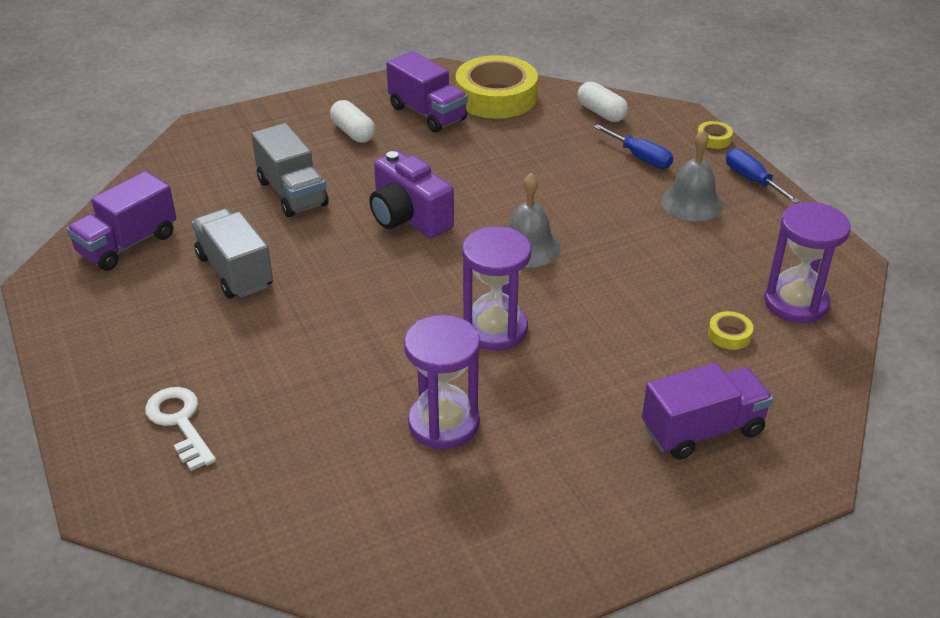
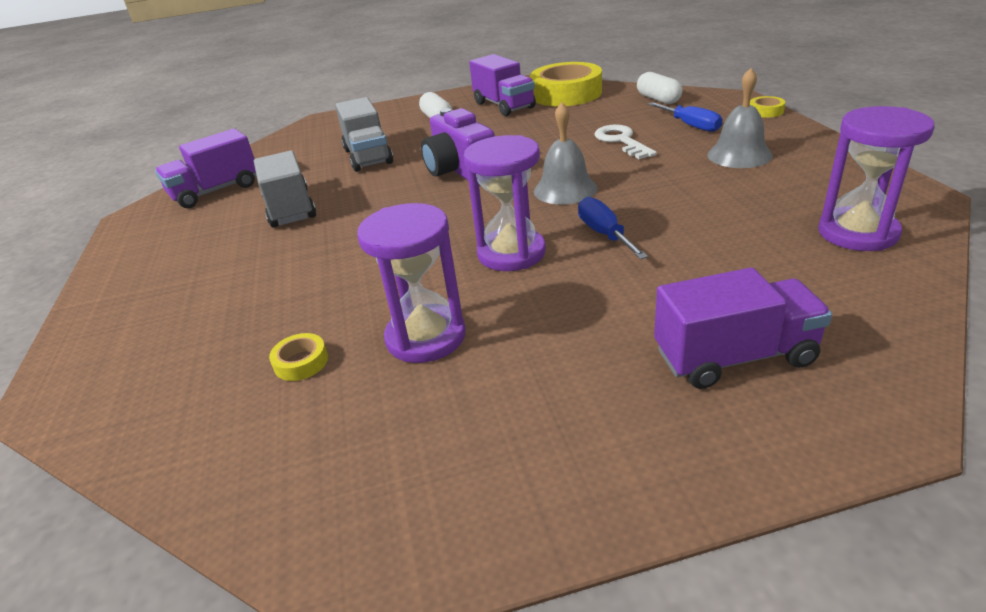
camera: 15 degrees right, 5 degrees down
(180, 422) = (167, 326): white key -> white key (621, 141)
(729, 335) = (775, 261): yellow tape -> yellow tape (301, 362)
(752, 180) = (805, 137): blue screwdriver -> blue screwdriver (604, 234)

